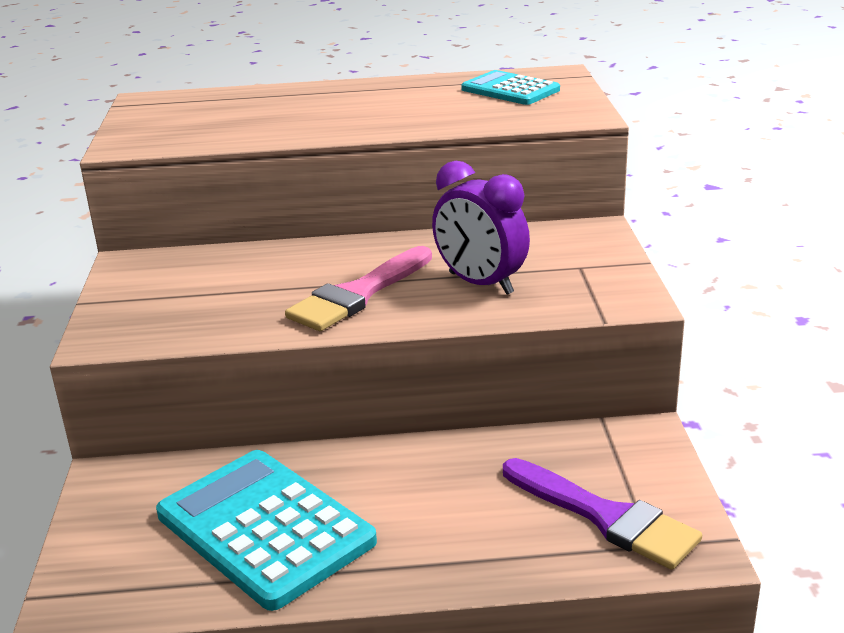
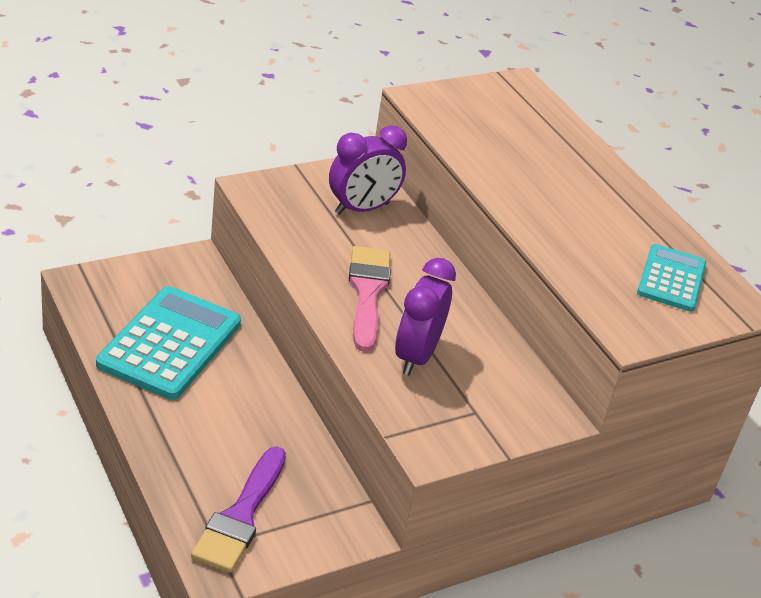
camera: 60 degrees right, 10 degrees up
(203, 273) = (362, 209): none -> purple clock
(358, 294) = (367, 292): pink brush -> pink brush turned 75 degrees clockwise

